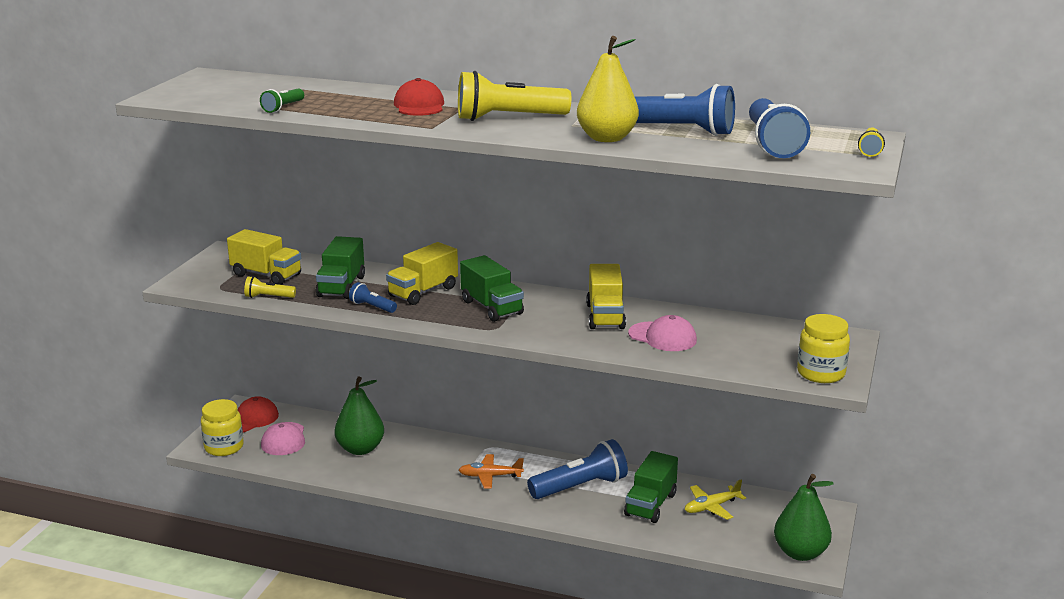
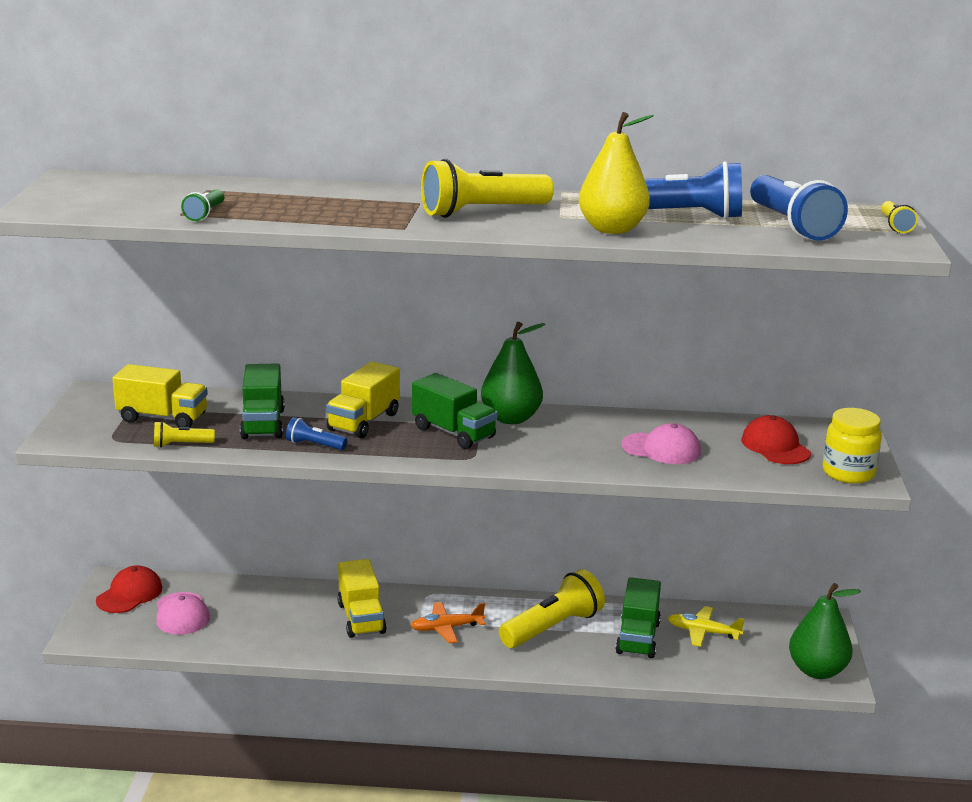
camera: 15 degrees left, 0 degrees up
(224, 447) = (111, 633): yellow jar -> none
(360, 449) = (280, 615): green pear -> green pear (511, 418)
(419, 106) = (367, 203): red cap -> red cap (775, 446)
(580, 487) = (552, 627): blue flashlight -> yellow flashlight
(605, 316) = (586, 431): yellow truck -> yellow truck (361, 618)
(711, 507) = (703, 632): yellow plane -> yellow plane turned 60 degrees clockwise

